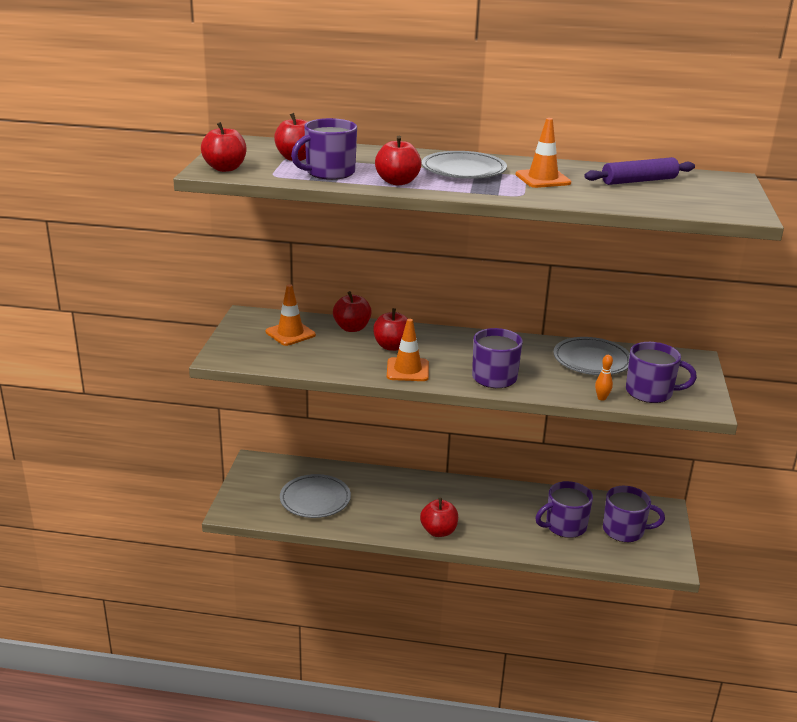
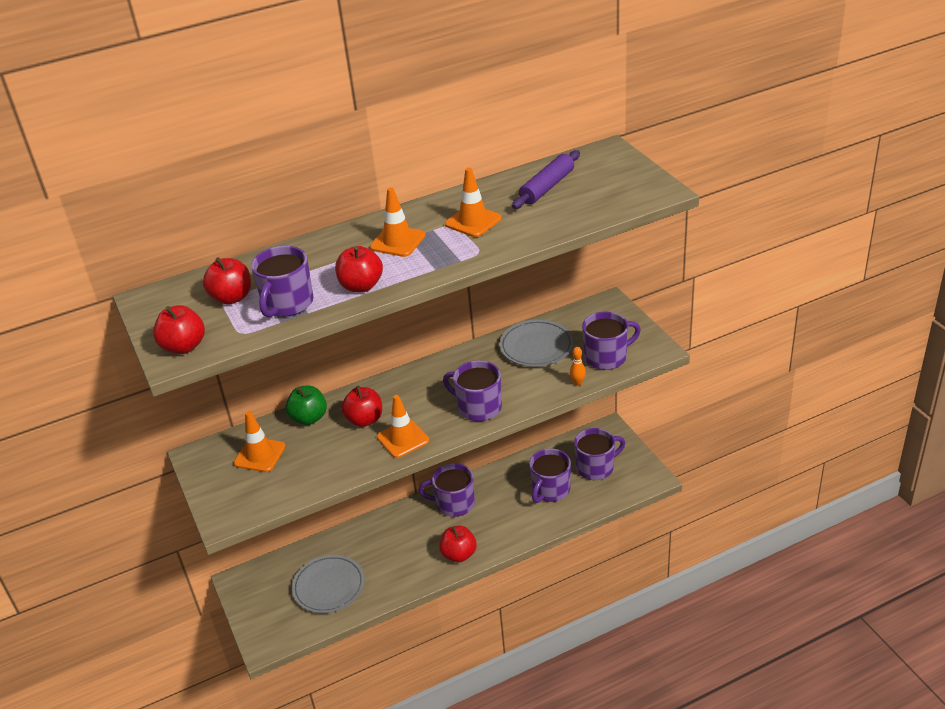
camera: 30 degrees left, 10 degrees up
(352, 328) = (309, 418): red apple -> green apple
(463, 170) = (397, 241): grey plate -> orange traffic cone
(470, 495) = (454, 504): none -> purple mug

